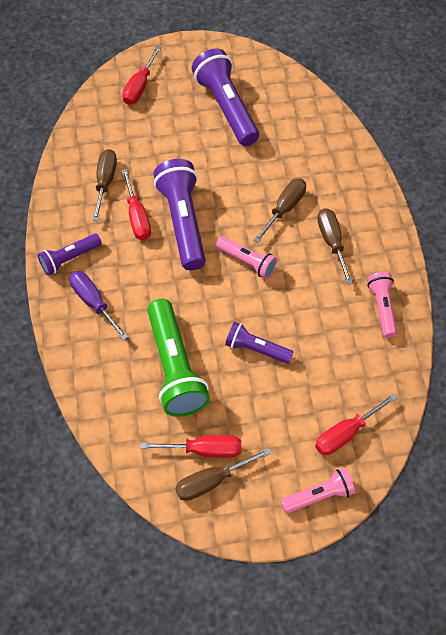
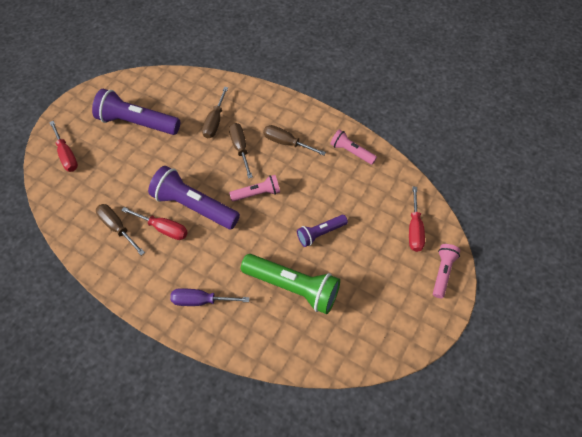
camera: 50 degrees left, 0 degrees up
(69, 259) = (152, 291): purple flashlight -> none
(204, 450) = (363, 313): red screwdriver -> none
(212, 481) = (388, 323): brown screwdriver -> brown screwdriver (215, 121)

